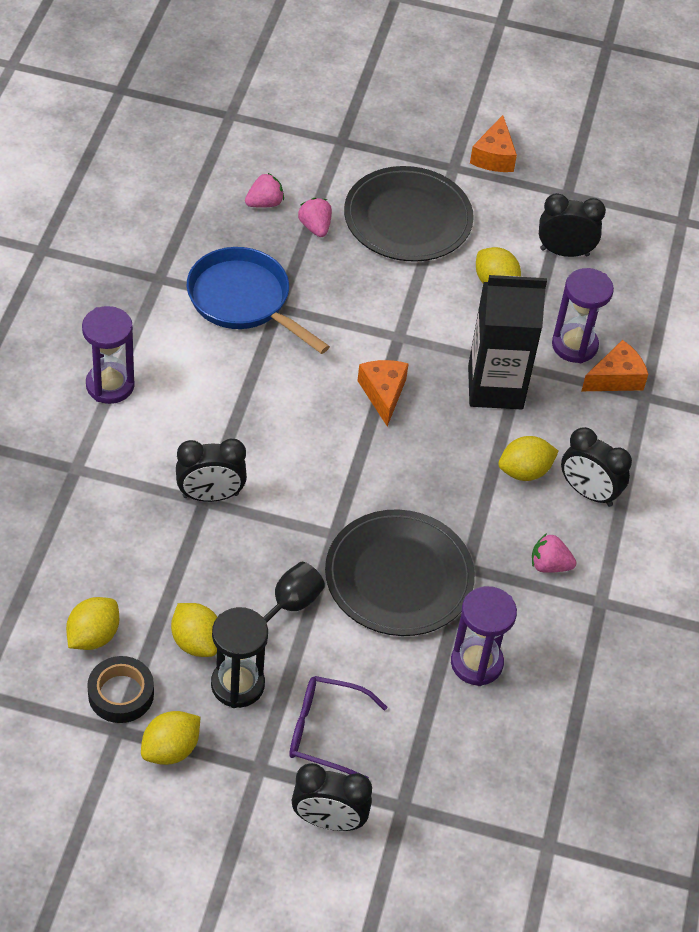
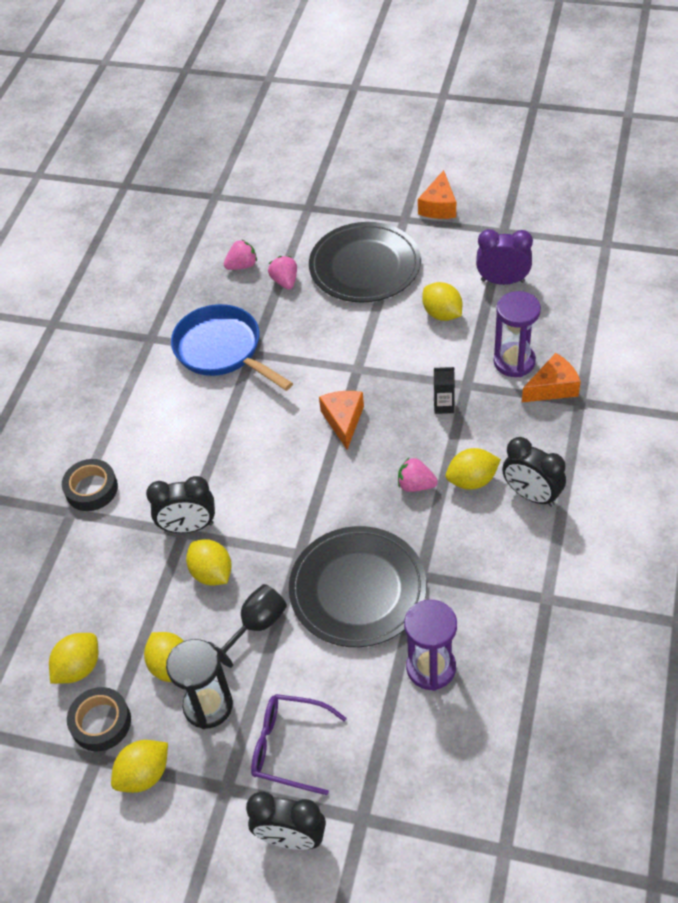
camera: 10 degrees right, 0 degrees up
(98, 445) = (91, 489): none -> black tape
(110, 385) = (104, 435): purple hourglass -> none
(238, 547) = (212, 573): none -> yellow lemon
(495, 387) = (443, 406): black carton -> black carton, size x0.40
(549, 565) = (497, 567): pink strawberry -> pink strawberry (415, 485)
(564, 252) = (502, 281): black clock -> purple clock

